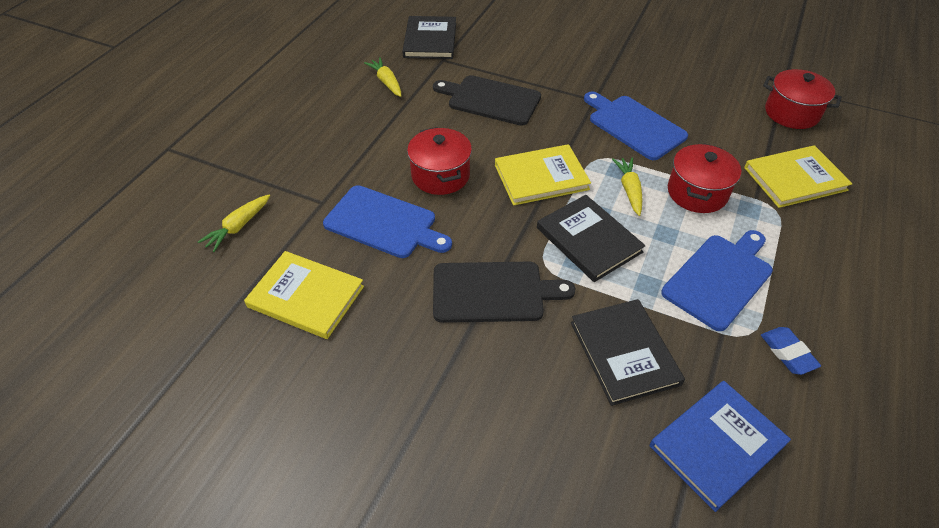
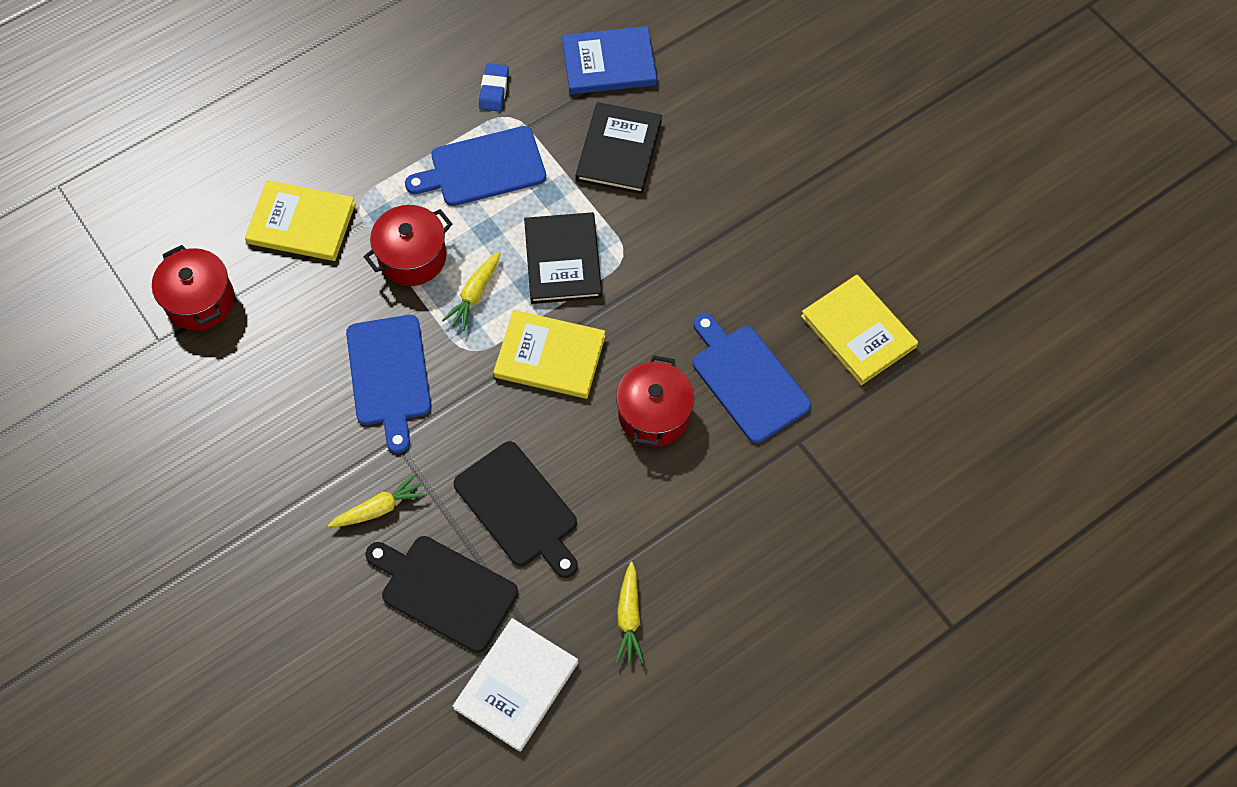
camera: 150 degrees left, 15 degrees up
(238, 227) = (899, 451): yellow carrot -> yellow carrot (380, 508)
(430, 40) = (516, 685): black book -> white book
(493, 292) = (688, 253): black cutting board -> black cutting board (444, 591)

